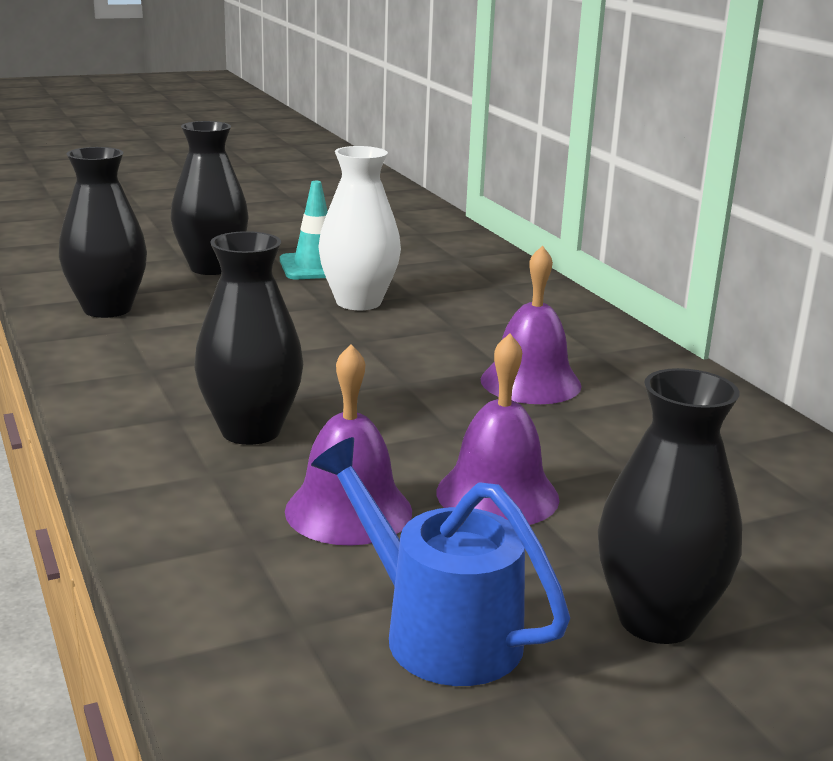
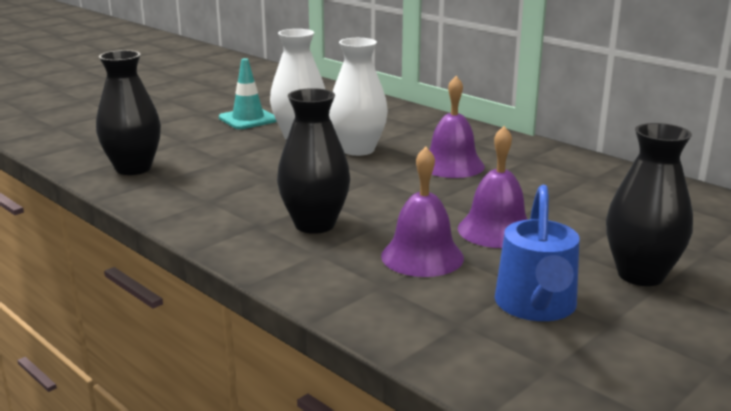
camera: 20 degrees left, 0 degrees up
(211, 268) = (177, 130): black vase -> none
(419, 335) = (358, 150): none -> white vase
(436, 631) = (536, 307): blue watering can -> blue watering can turned 105 degrees counterclockwise

